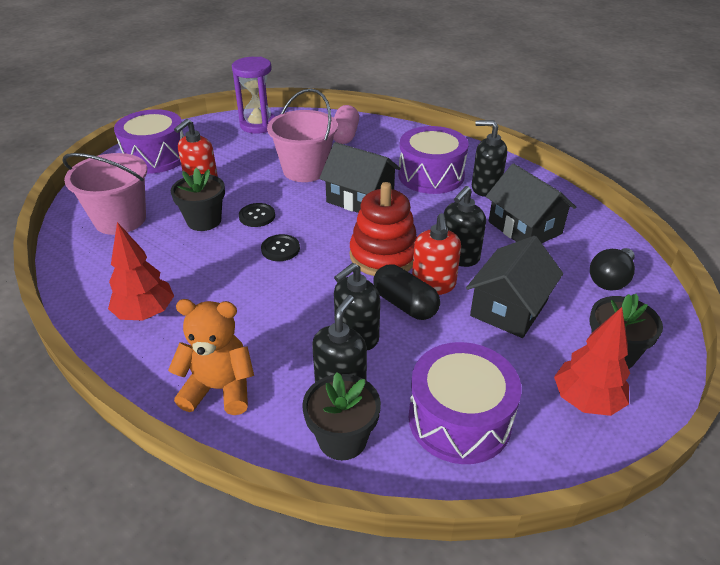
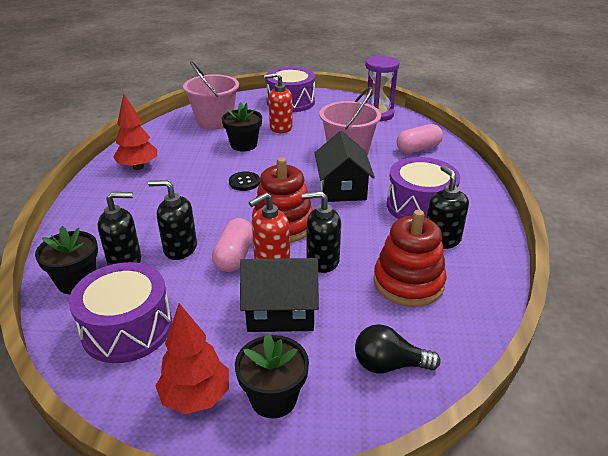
camera: 55 degrees right, 5 degrees down
(219, 389) = (92, 218): orange teddy bear -> none
(257, 216) = (270, 159): black button -> none
(405, 304) = (234, 256): black capsule -> pink capsule
(524, 228) = (408, 283): black house -> red stacking toy

